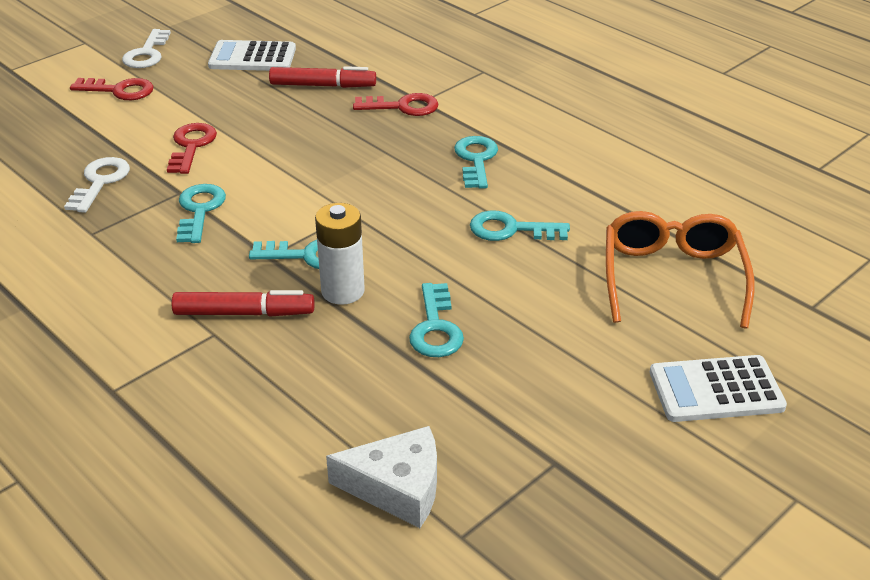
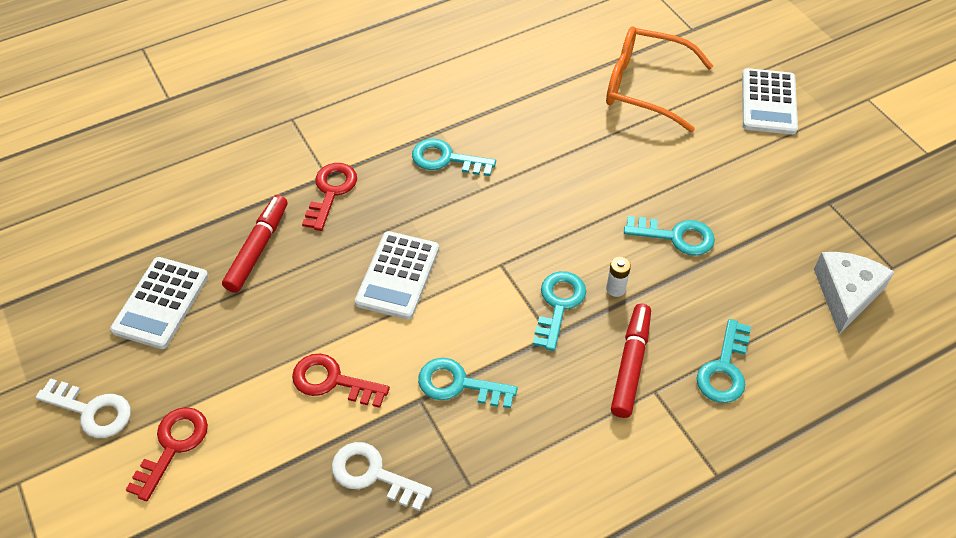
camera: 75 degrees left, 15 degrees up
(316, 158) = (398, 275): none -> white calculator
(343, 291) = (615, 289): white battery -> white battery, size x0.51
(511, 229) = (559, 161): turquoise key -> turquoise key (724, 369)

